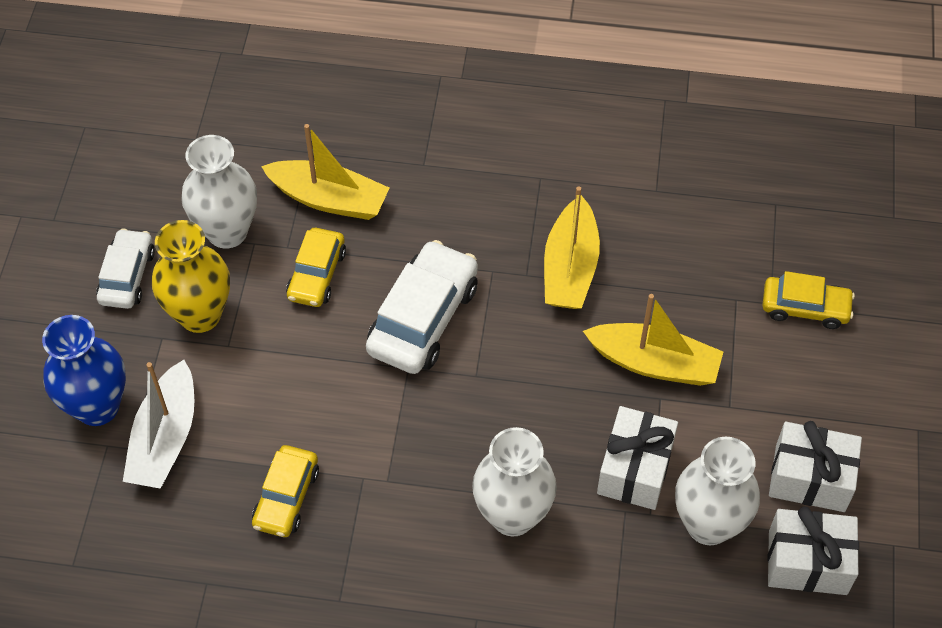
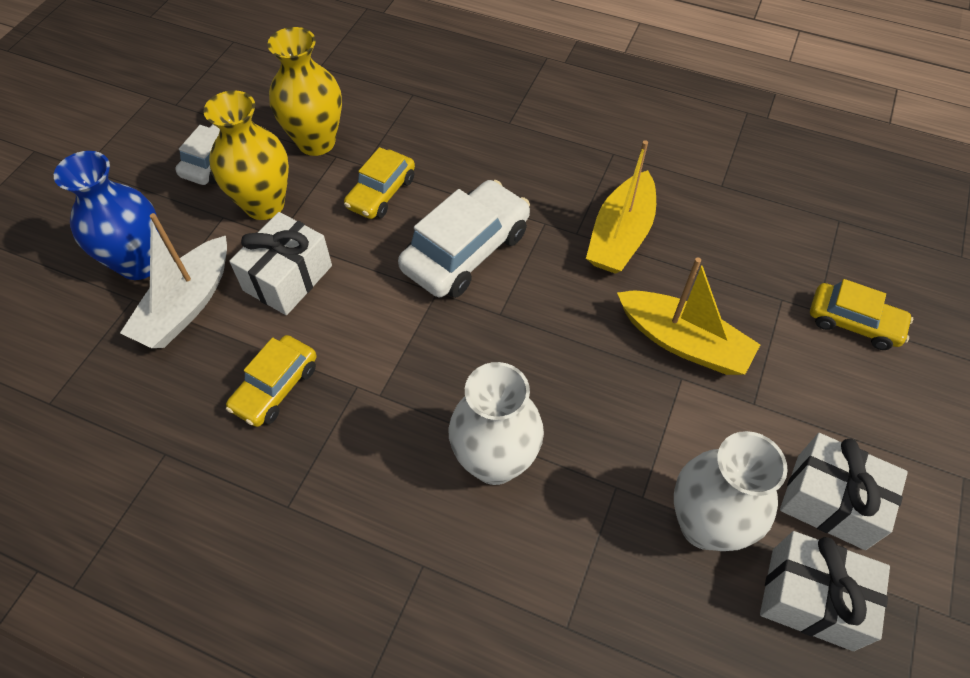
camera: 15 degrees right, 0 degrees up
(227, 231) = (316, 142): white vase -> yellow vase
(329, 199) = (415, 134): yellow boat -> none
(635, 469) = (637, 444): white gift -> white gift (288, 278)

